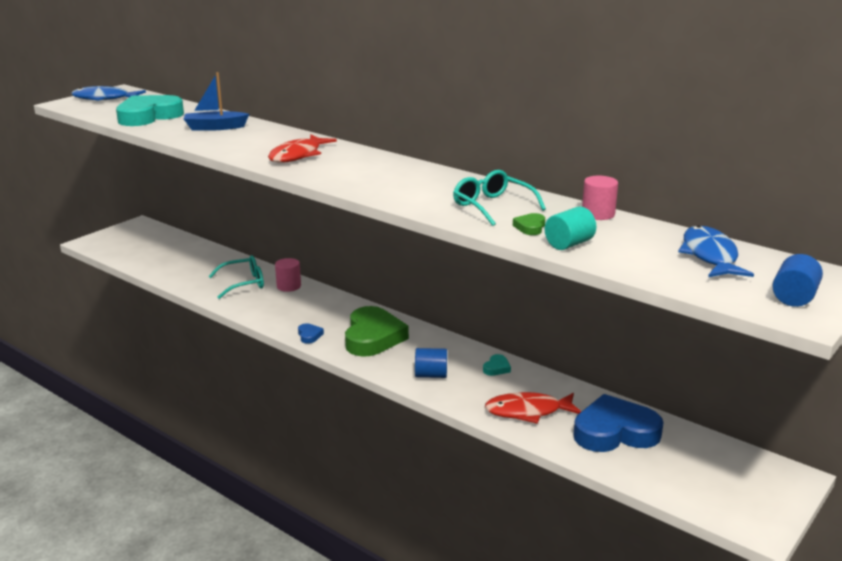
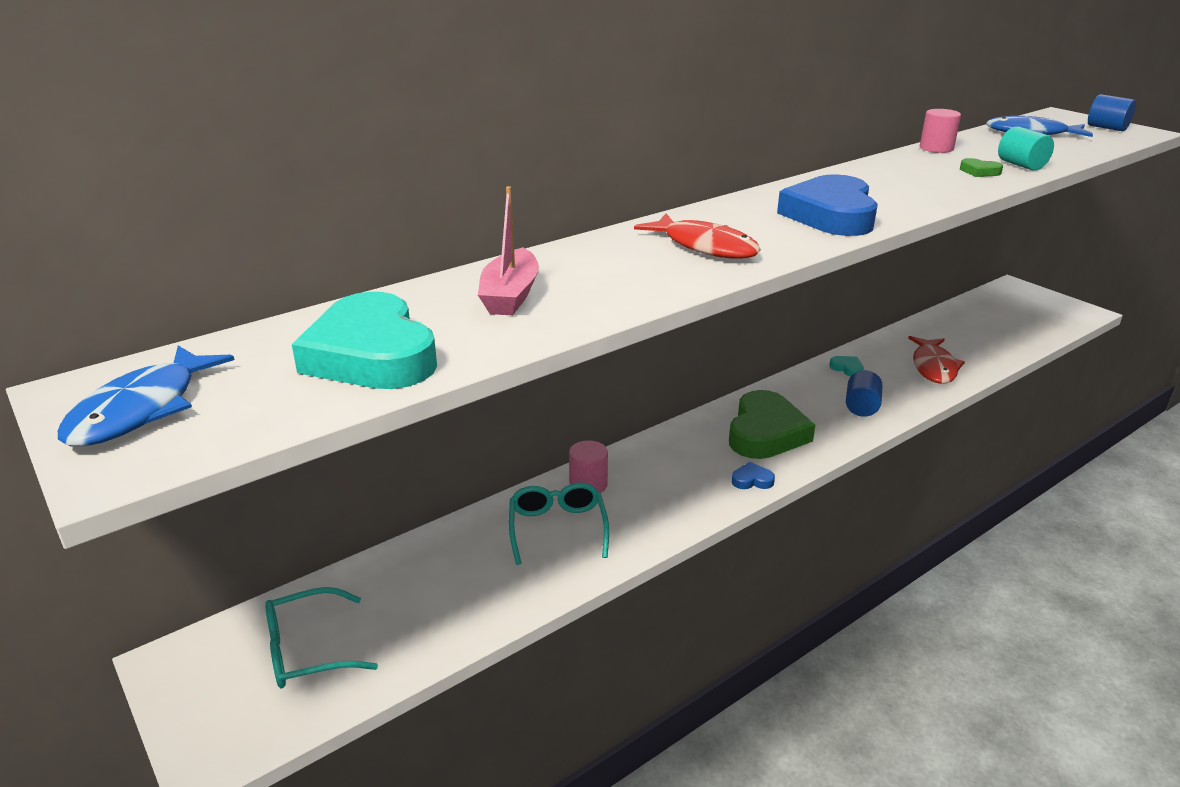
camera: 75 degrees left, 5 degrees up
(215, 127) = (510, 295): blue boat -> pink boat
(373, 337) = (765, 433): green heart -> green heart turned 90 degrees clockwise
(492, 206) = (919, 177): turquoise glasses -> turquoise glasses (307, 650)
(615, 432) = (963, 335): blue heart -> blue heart (831, 215)

